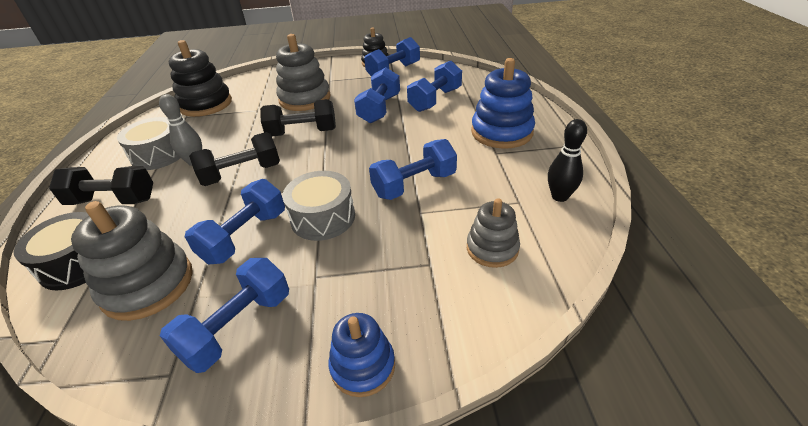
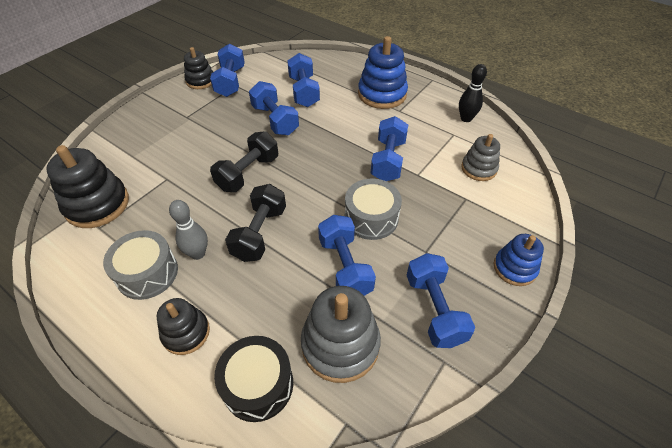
camera: 50 degrees left, 10 degrees up
(113, 201) = (186, 333): black dumbbell -> black stacking toy
(305, 99) = (195, 145): grey stacking toy -> none

